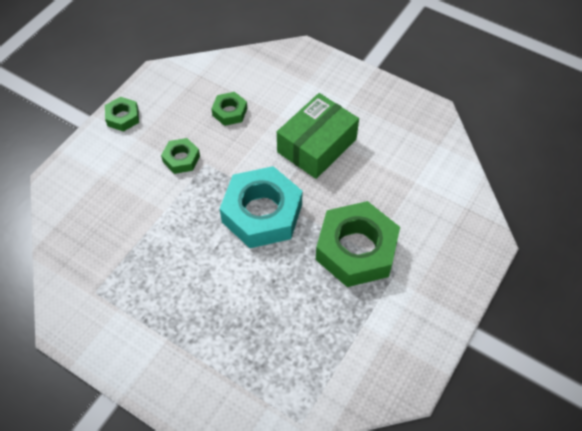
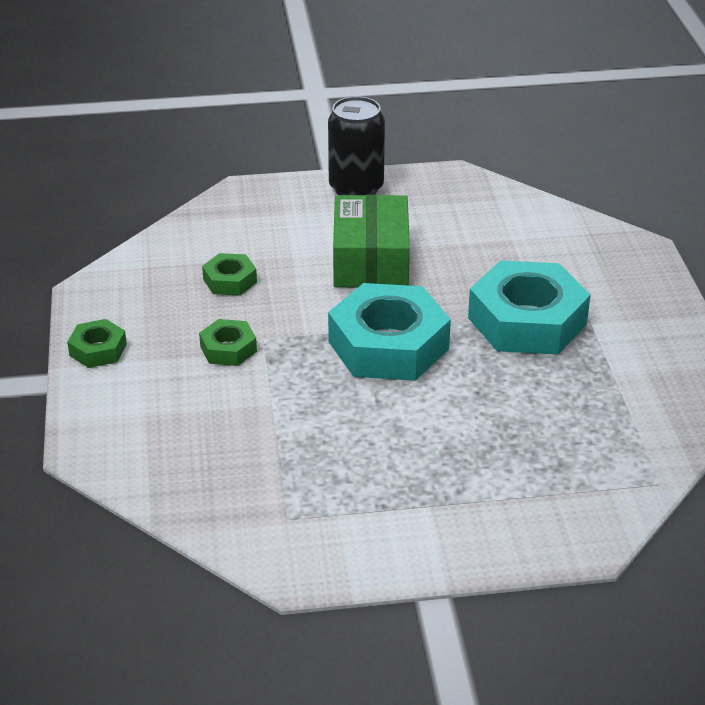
camera: 40 degrees left, 20 degrees down
(356, 250) = (527, 321): green nut -> turquoise nut
(365, 86) = (356, 188): none -> black can

